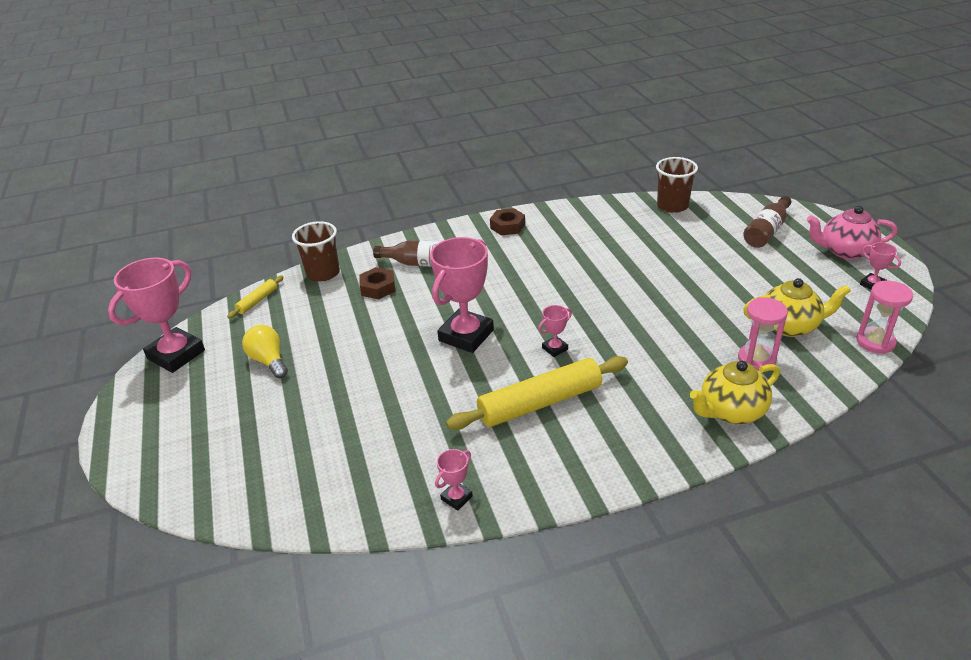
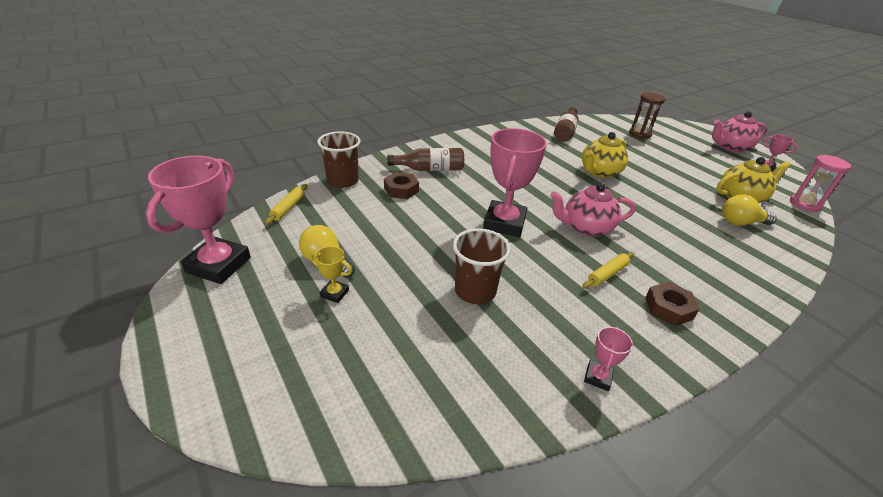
camera: 20 degrees left, 0 degrees up
(263, 392) = (334, 293): none -> yellow trophy
(507, 226) = (482, 140): brown nut -> brown nut (668, 308)
(540, 403) = (607, 274): yellow rolling pin -> yellow rolling pin, size x0.46
(555, 348) = (586, 227): pink trophy -> pink teapot
(672, 206) = (594, 123): brown cup -> brown cup (475, 291)
(725, 225) = (640, 134): none -> brown hourglass
(731, 411) = (758, 264): yellow teapot -> yellow teapot (599, 172)
(756, 359) = (740, 223): pink hourglass -> yellow light bulb
(766, 231) = (670, 137): brown bottle -> brown bottle (565, 131)

